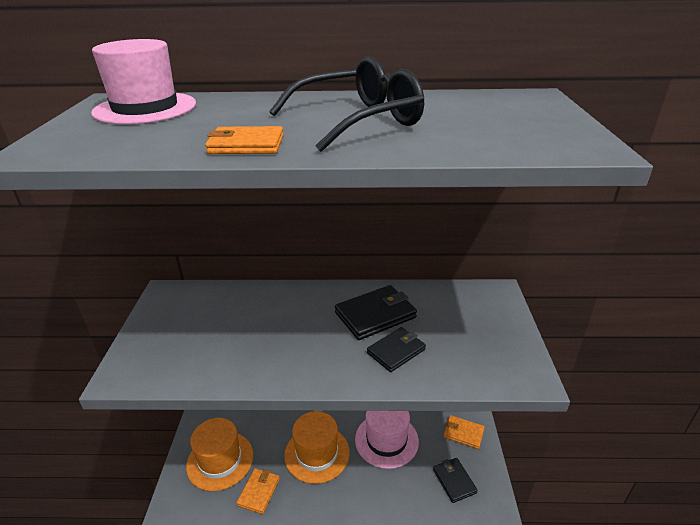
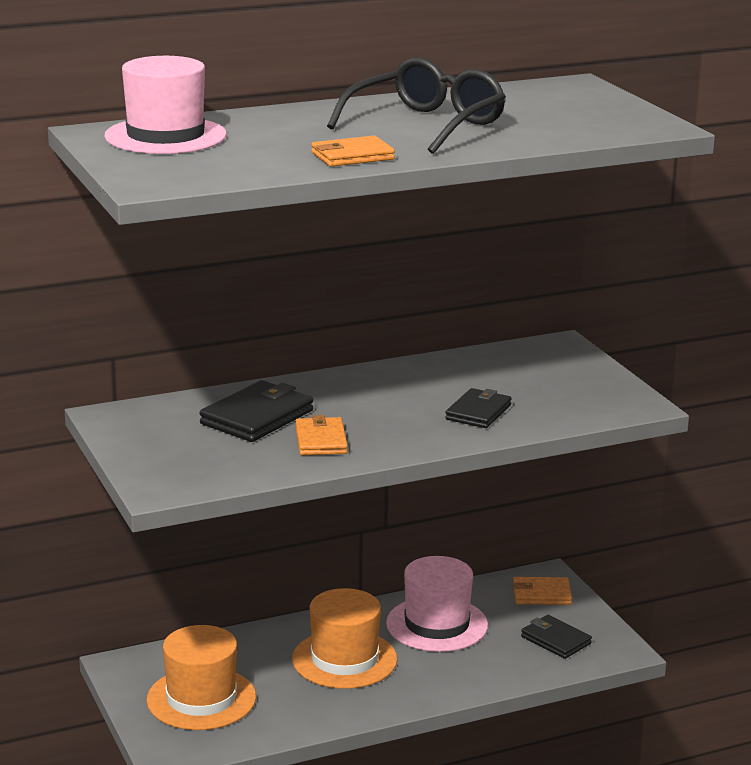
camera: 25 degrees left, 10 degrees down
(259, 492) = (290, 712): orange wallet -> orange wallet (321, 440)
(375, 315) = (426, 388): black wallet -> black wallet (257, 417)

